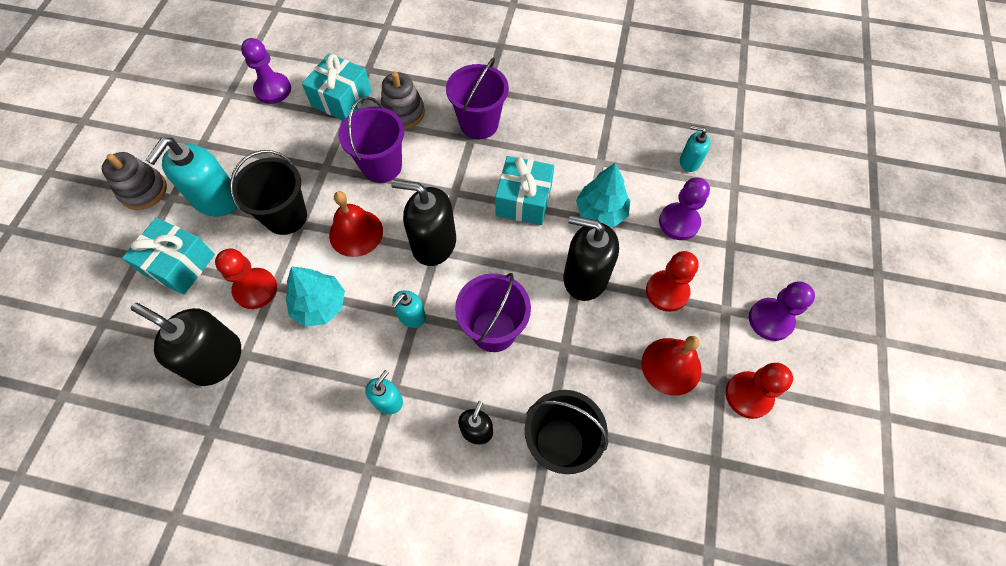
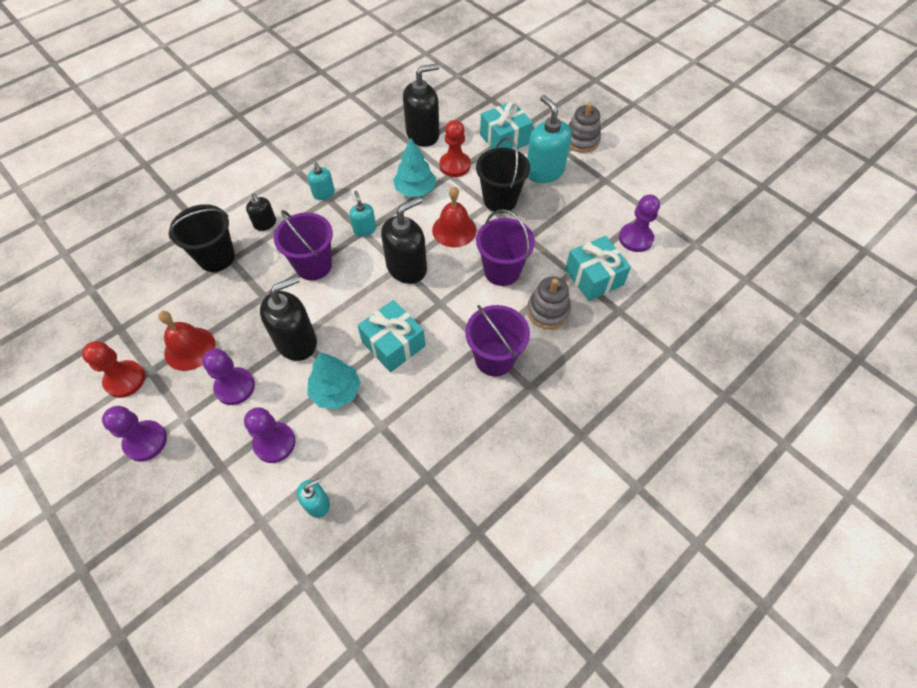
camera: 125 degrees right, 5 degrees down
(667, 292) = (235, 387): red pawn -> purple pawn

